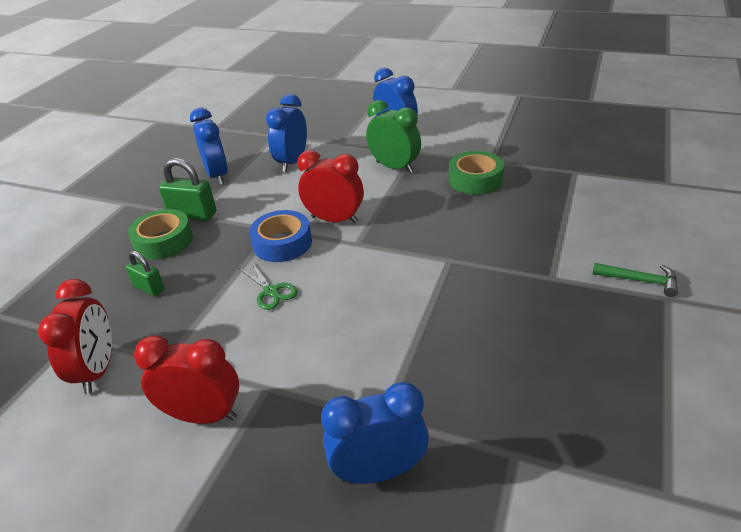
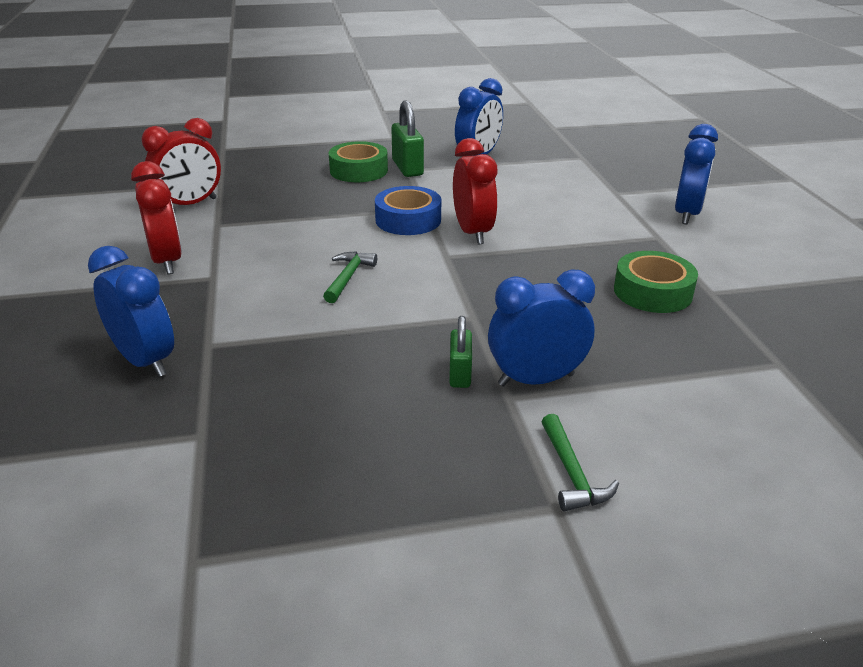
camera: 55 degrees right, 5 degrees down
(149, 288) = (295, 187): green padlock -> green padlock (460, 374)
(271, 291) = (334, 238): green scissors -> none
(292, 162) = (545, 181): blue clock -> blue clock (536, 380)
(343, 303) = (348, 277): none -> green hammer
(394, 167) = (610, 235): green clock -> none

